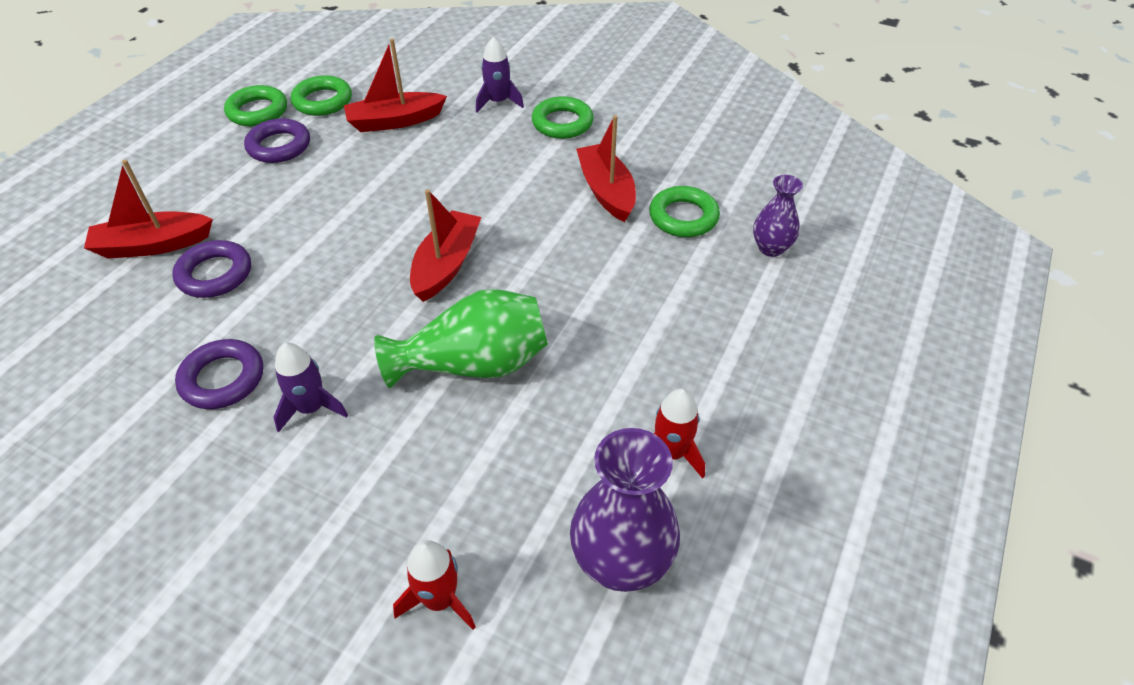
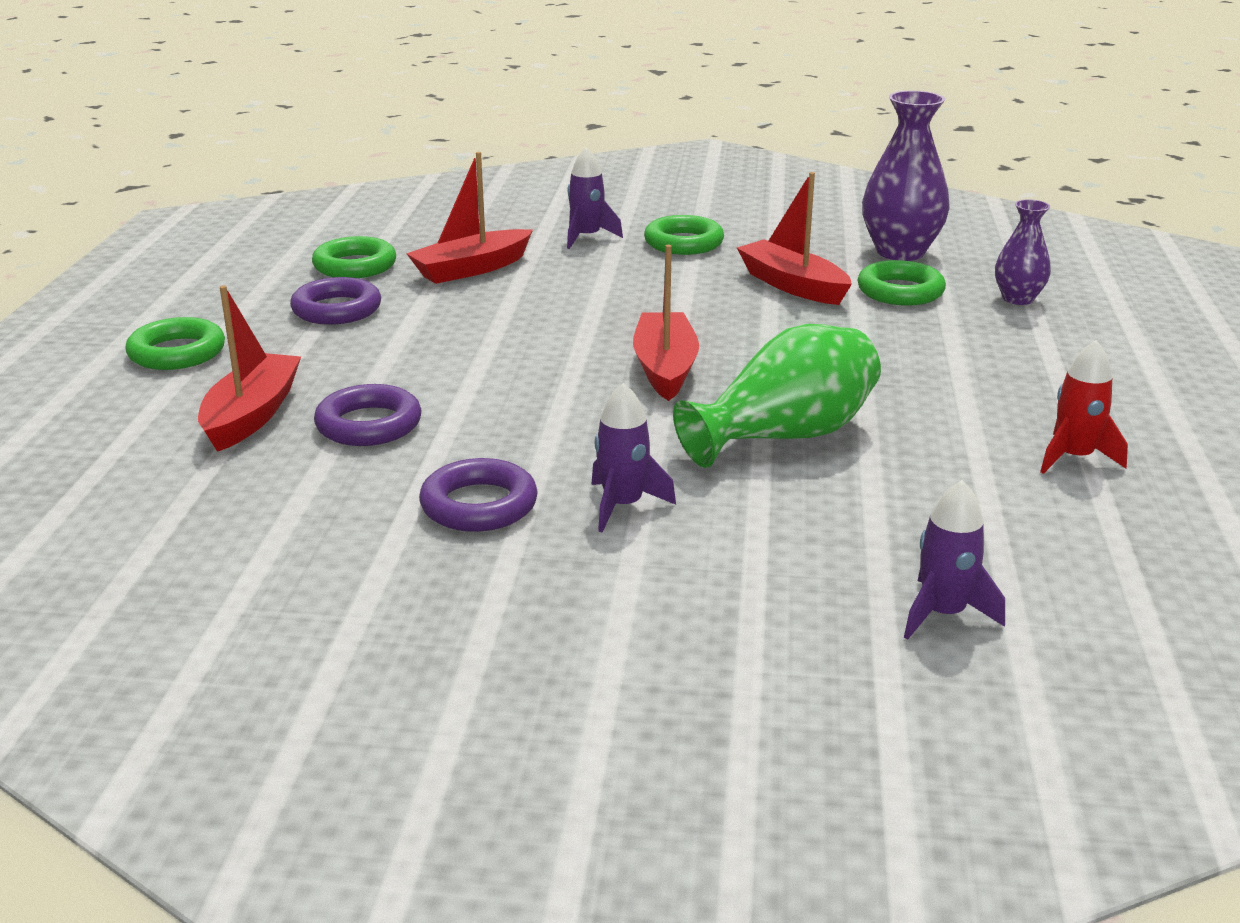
camera: 20 degrees left, 20 degrees down
(153, 245) = (251, 415): red boat -> red boat turned 135 degrees clockwise
(257, 111) = (273, 285): green ring -> green ring (177, 352)
(439, 600) = (943, 614): red rocket -> purple rocket
(621, 562) = (1108, 543): purple vase -> purple vase (900, 252)

